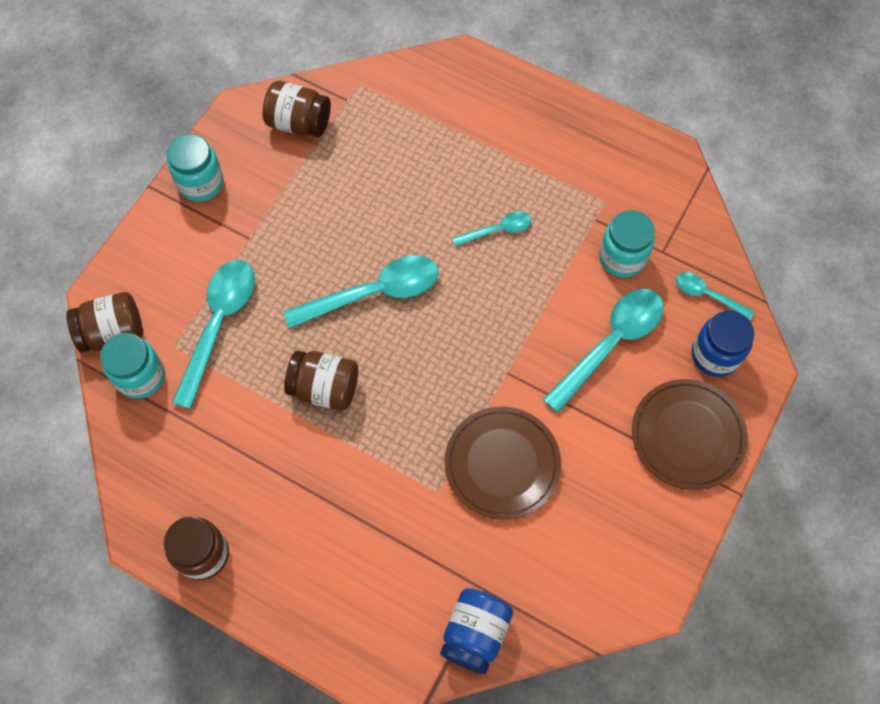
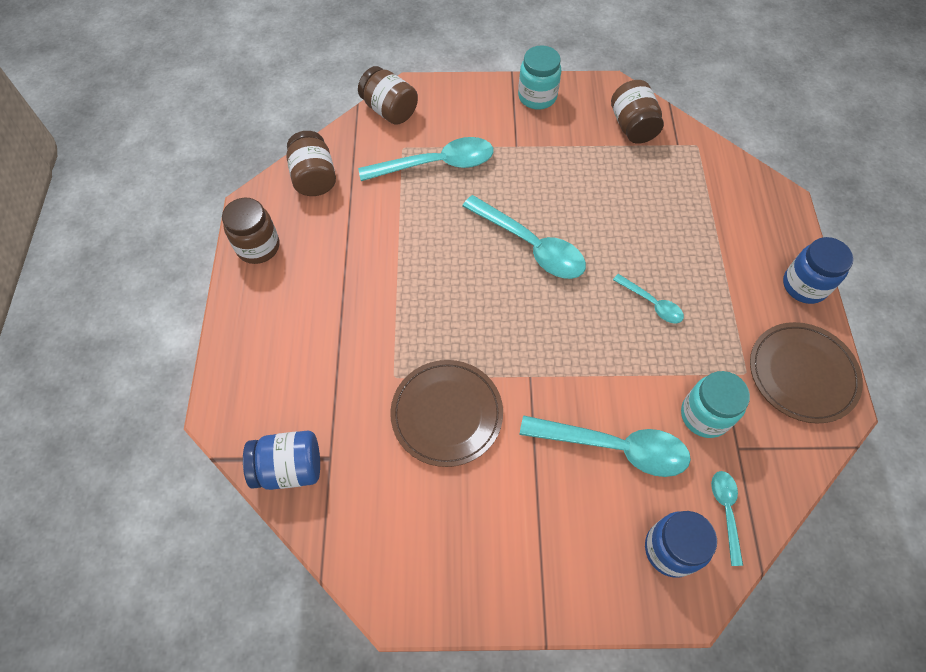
camera: 60 degrees right, 5 degrees down
(140, 376) = (368, 142): turquoise jar -> none
(325, 388) = (431, 254): brown jar -> brown jar (314, 178)
(553, 103) = (804, 285): none -> blue jar
(687, 435) = (572, 563): brown plate -> brown plate (802, 374)

